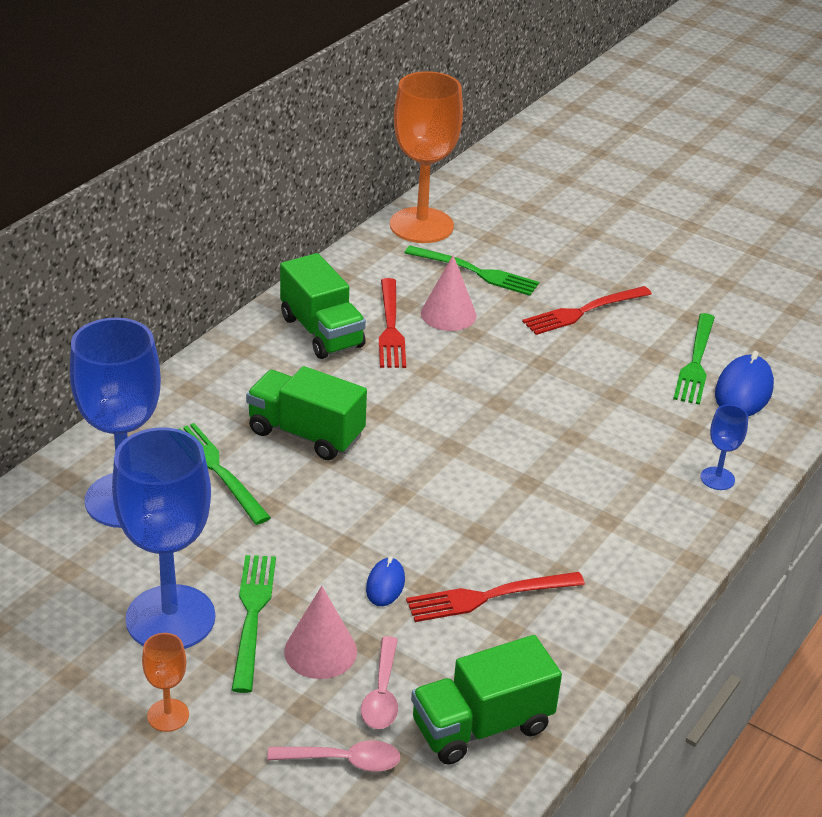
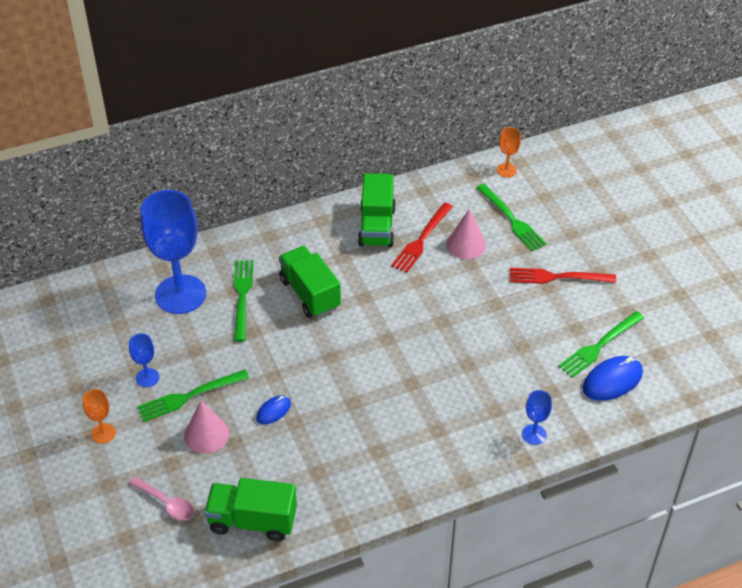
camera: 35 degrees right, 10 degrees up
(170, 618) = (147, 378): blue goblet -> blue goblet, size x0.44
(252, 615) = (189, 396): green fork -> green fork turned 150 degrees counterclockwise
(382, 693) = (217, 475): pink spoon -> none
(421, 225) = (506, 170): orange goblet -> orange goblet, size x0.44
(488, 597) = (323, 446): red fork -> none

